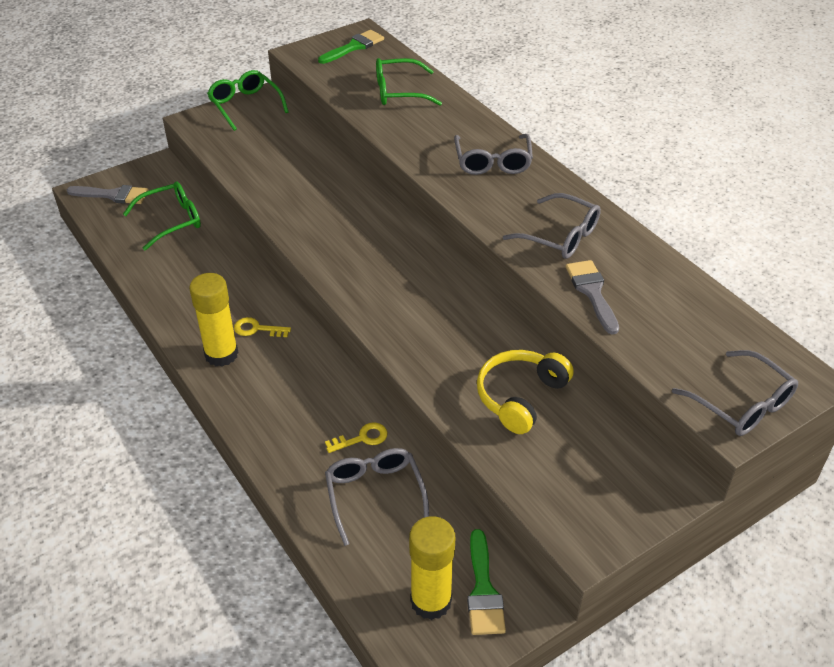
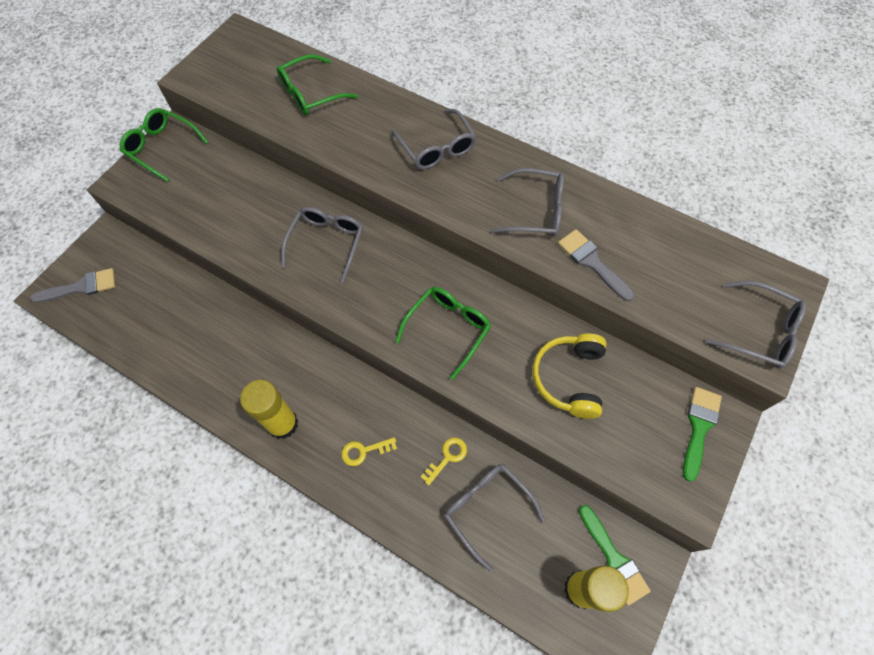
camera: 25 degrees left, 20 degrees up
(171, 221) = (155, 295): green glasses -> green glasses (448, 329)
(257, 329) = (299, 383): yellow key -> yellow key (364, 451)
(347, 216) = (326, 243): none -> grey glasses
(354, 47) = (239, 53): green brush -> green brush (699, 427)

